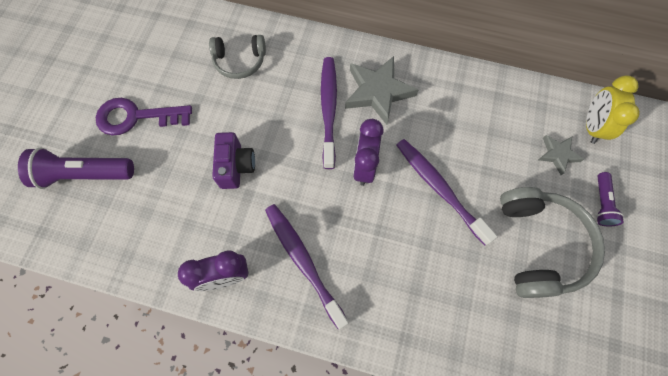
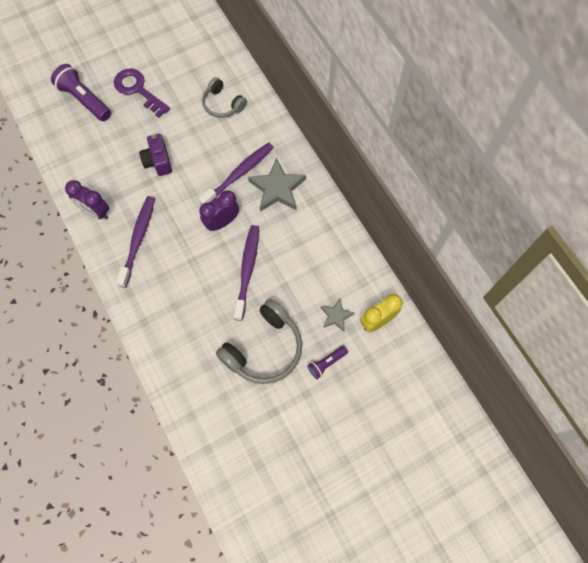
camera: 45 degrees right, 0 degrees up
(236, 166) = (158, 161): purple camera -> purple camera turned 120 degrees clockwise

